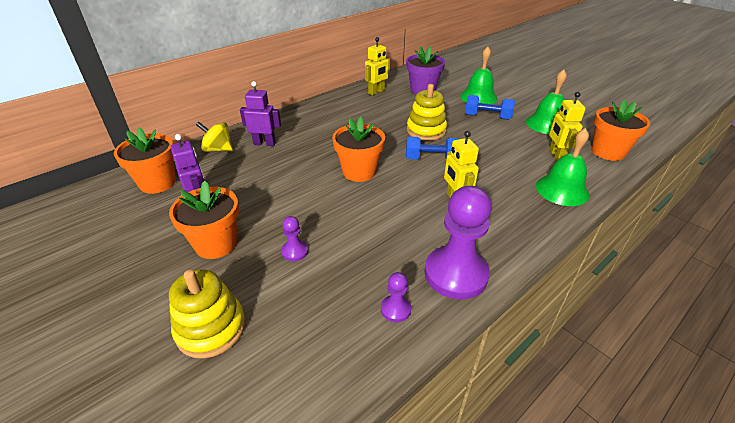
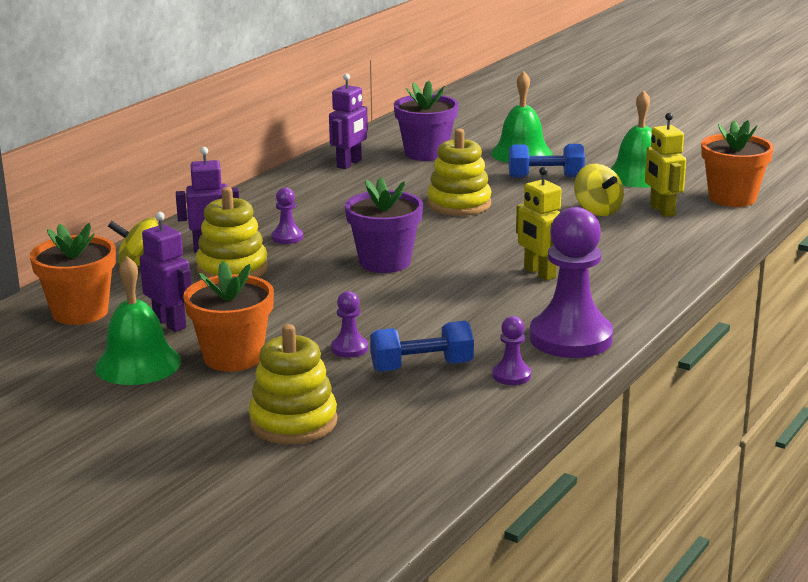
camera: 15 degrees left, 15 degrees down
(266, 162) = (232, 269): none -> yellow stacking toy
(312, 141) = (287, 237): none -> purple pawn
(359, 172) = (385, 262): orange flower pot -> purple flower pot
(376, 92) = (349, 164): yellow robot -> purple robot
(431, 159) = (484, 235): blue dumbbell -> blue dumbbell (422, 367)
(512, 149) = (597, 210): none -> yellow spinning top
(562, 190) = (679, 245): green bell -> green bell (138, 364)

